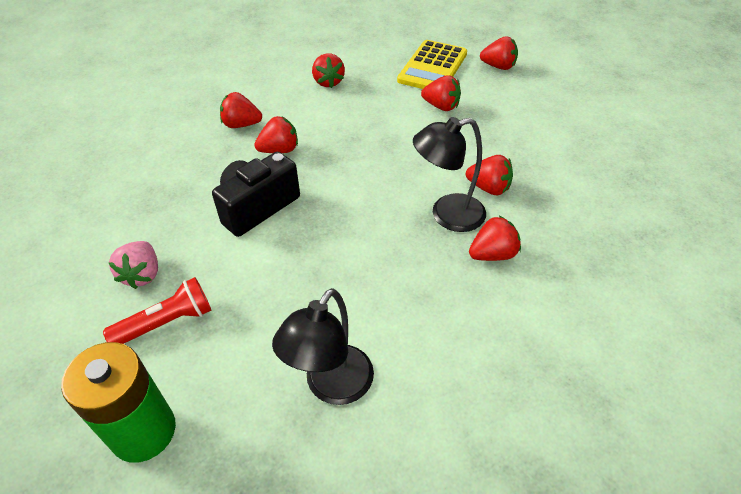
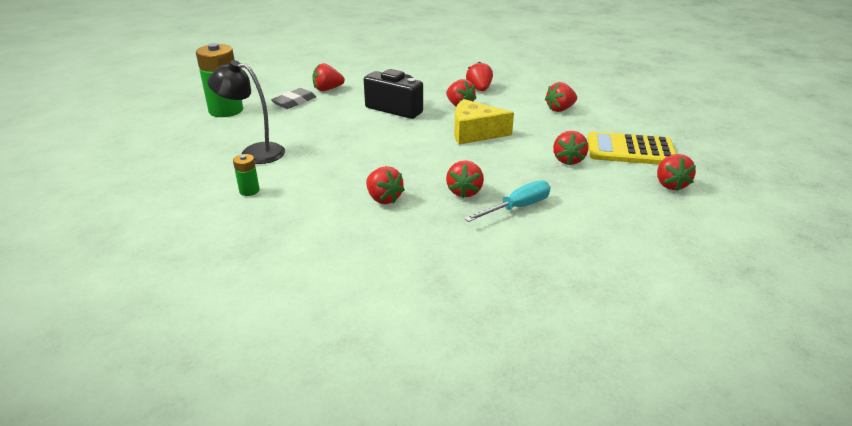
camera: 75 degrees right, 15 degrees down
(142, 274) = (327, 89): pink strawberry -> red strawberry
(166, 323) = (294, 102): red flashlight -> grey eraser
(359, 153) = (475, 133): none -> yellow cheese
(447, 215) = (420, 176): black lamp -> none
(449, 395) = (249, 191): none -> green battery
(524, 159) = (517, 207): none -> turquoise screwdriver

